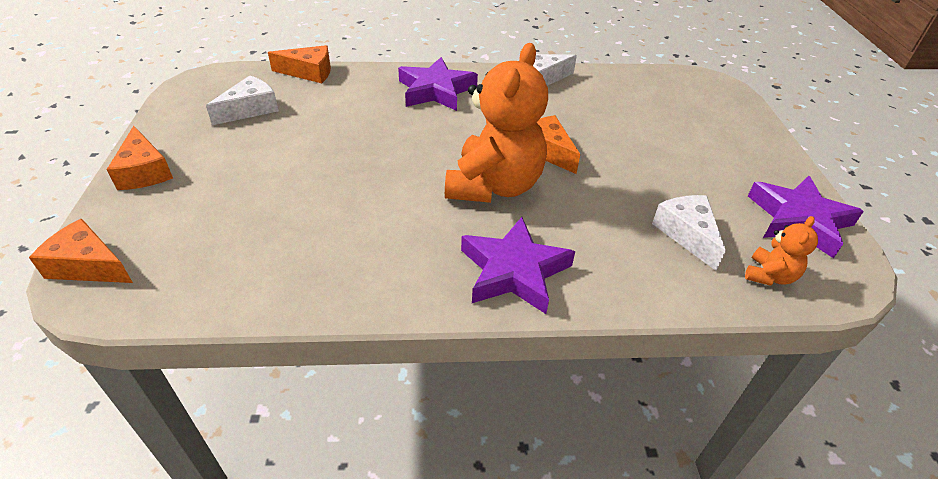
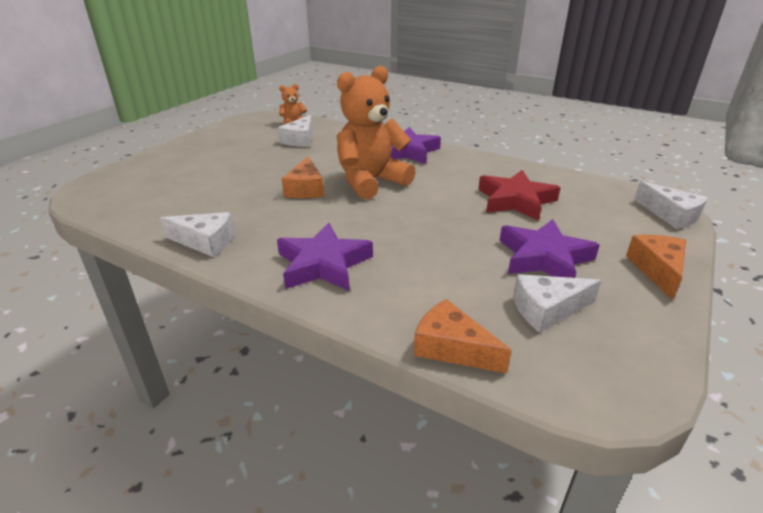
camera: 145 degrees left, 10 degrees down
(88, 265) = (670, 215): orange cheese -> white cheese
(303, 218) = (515, 200): none -> red star
(798, 220) = (237, 130): purple star -> purple star (544, 258)

